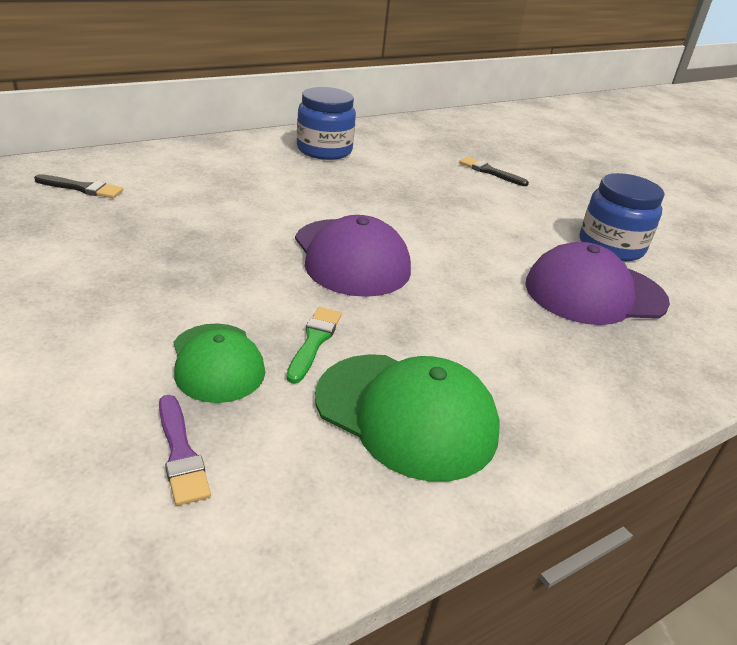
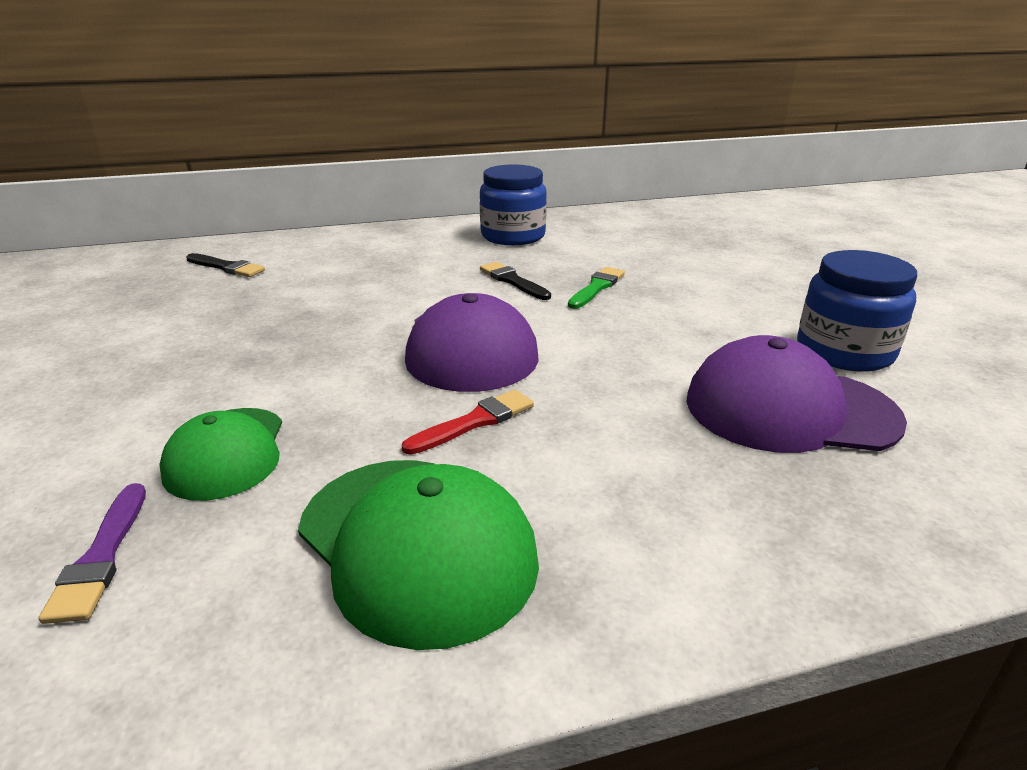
camera: 20 degrees right, 5 degrees down
(314, 341) = (359, 439): green brush -> green brush (597, 287)
(392, 320) = (475, 422): none -> red brush
(490, 172) = (709, 261): black brush -> black brush (513, 281)

